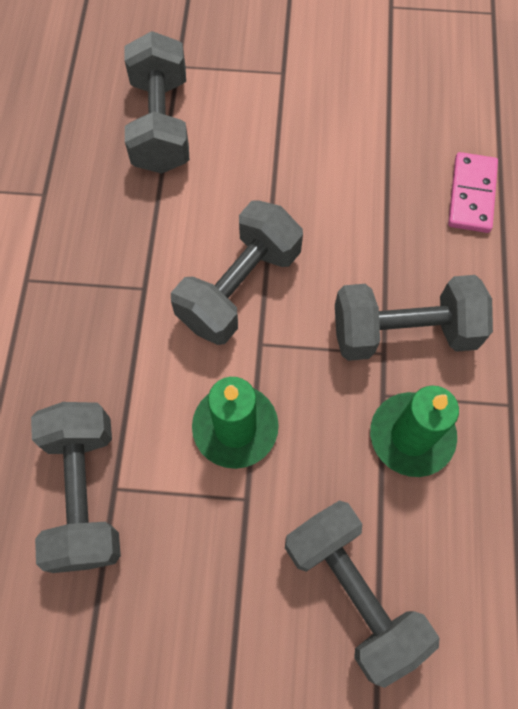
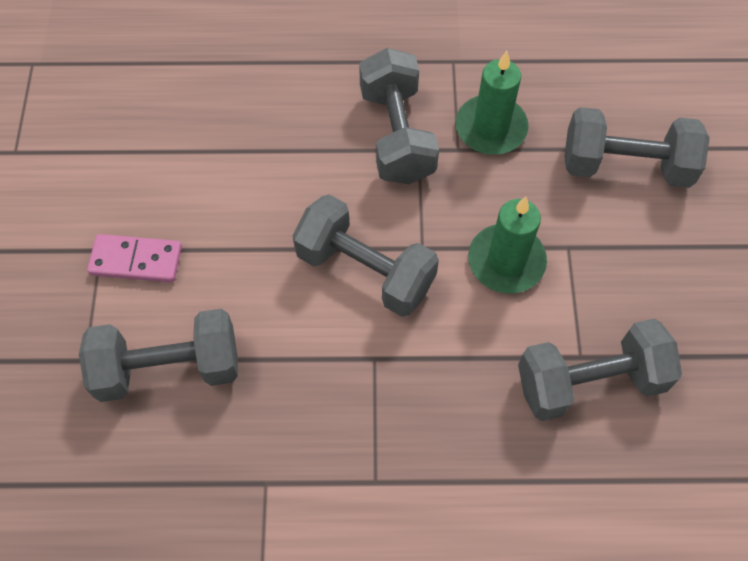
camera: 95 degrees left, 5 degrees down
(352, 592) = (625, 166): grey dumbbell -> grey dumbbell turned 45 degrees clockwise
(471, 195) = (252, 84): pink domino -> pink domino (136, 260)

